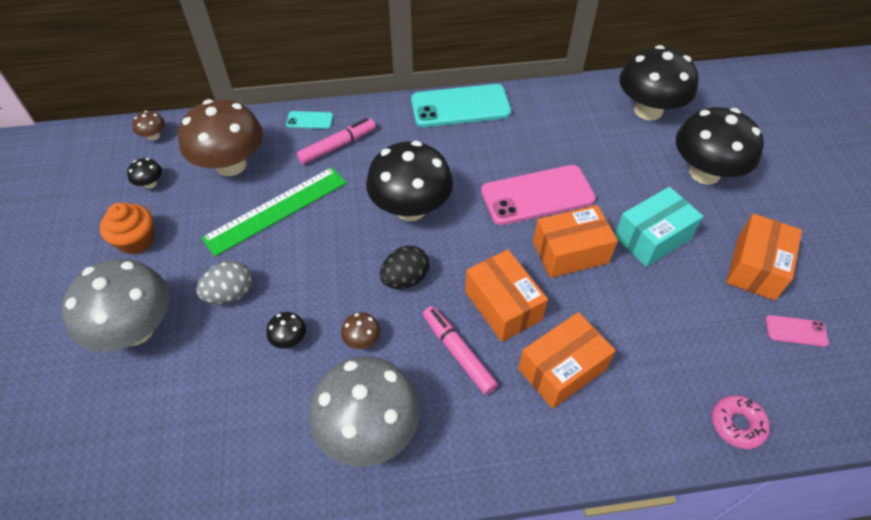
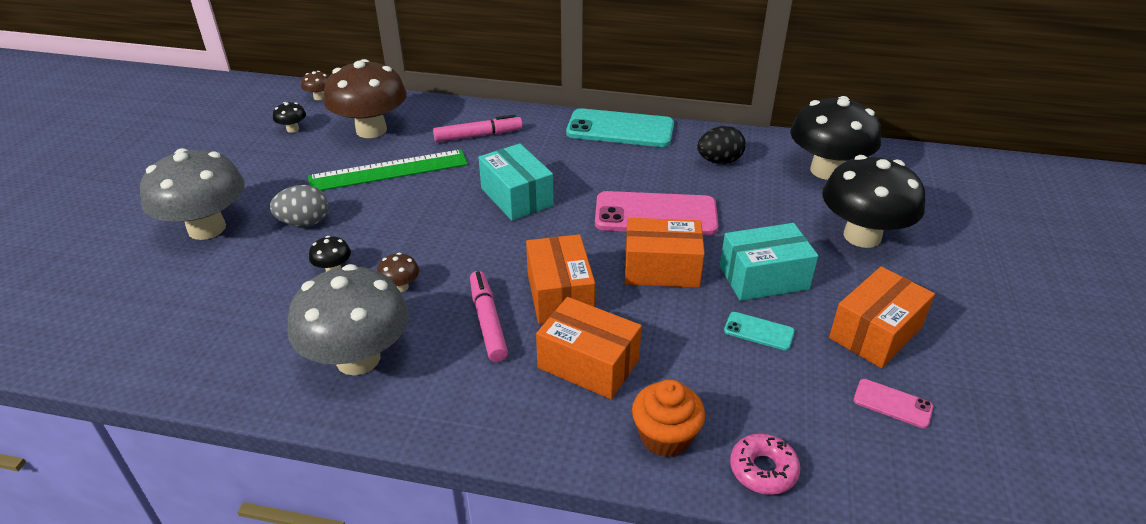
camera: 20 degrees right, 15 degrees down
(136, 241) = (252, 166): orange cupcake -> orange cupcake (665, 436)
(309, 120) = (465, 112): turquoise phone -> turquoise phone (759, 331)
(405, 279) = (474, 250): black egg -> black egg (719, 161)
(410, 208) = (517, 197): black mushroom -> turquoise box
(561, 369) = (588, 363): orange box -> orange box turned 45 degrees clockwise

